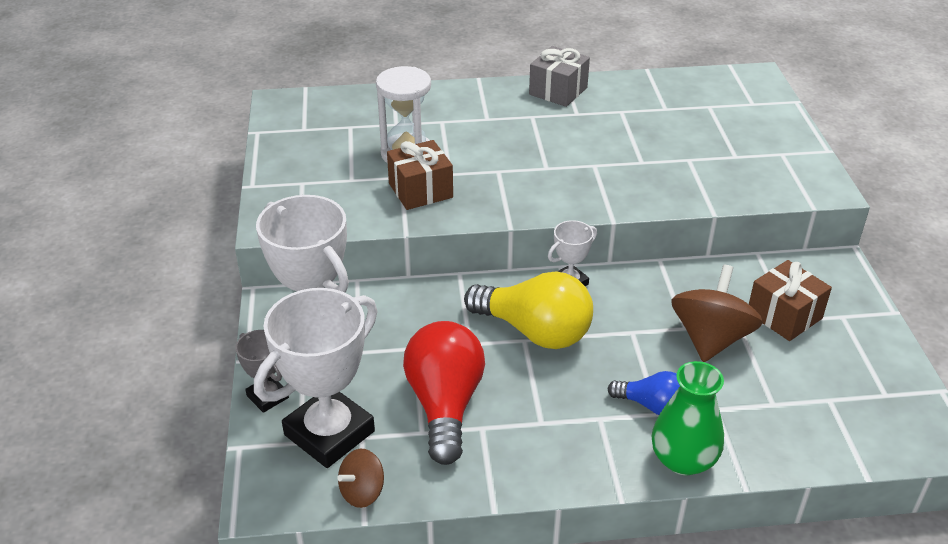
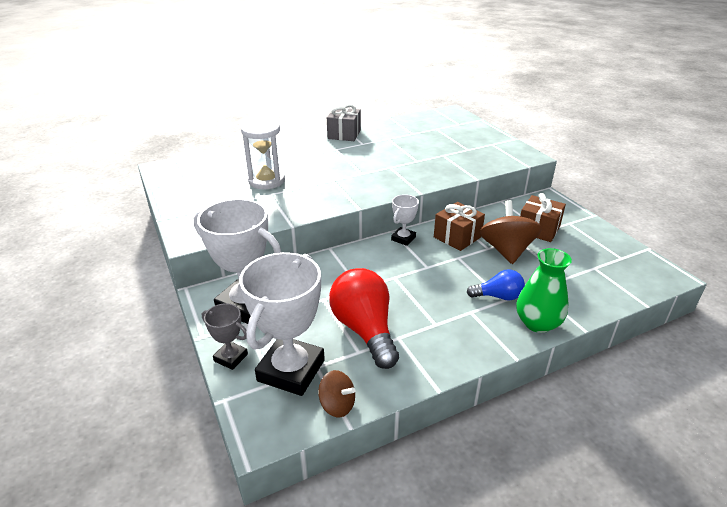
camera: 20 degrees left, 5 degrees down
(362, 492) = (337, 405): brown spinning top -> brown spinning top turned 90 degrees counterclockwise
(420, 190) = (287, 199): brown gift -> brown gift (457, 237)
(534, 331) = (398, 270): yellow light bulb -> none

